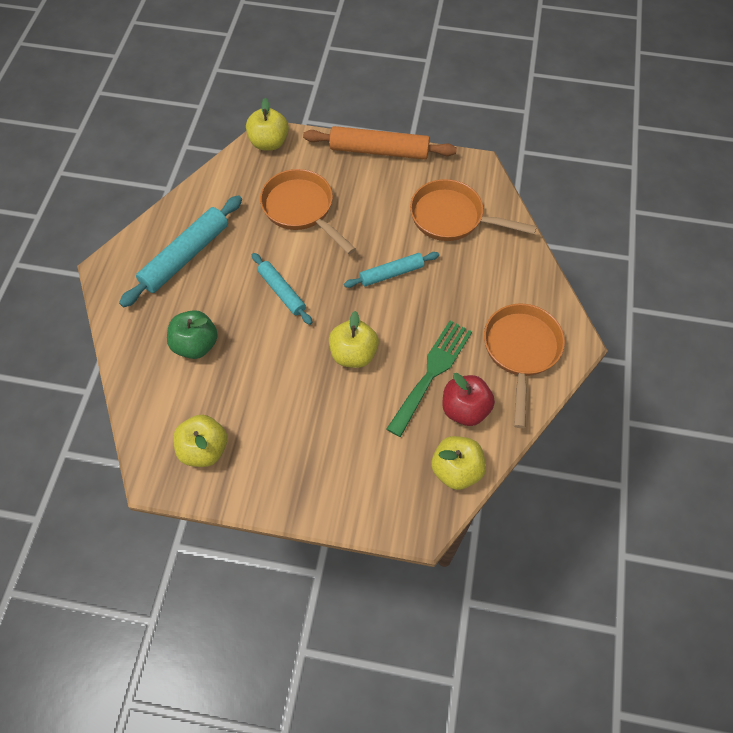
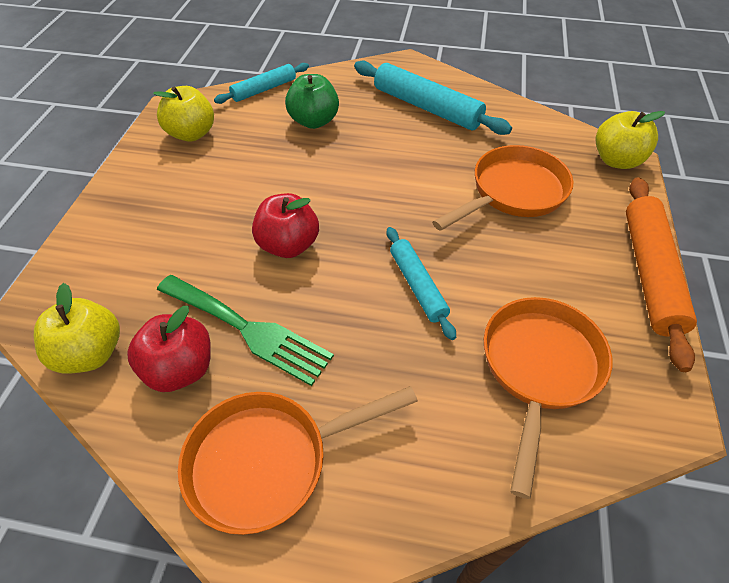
camera: 90 degrees right, 10 degrees down
(281, 292) = (382, 179): turquoise rolling pin -> turquoise rolling pin (264, 89)
(353, 354) = (288, 245): yellow apple -> red apple
(521, 351) = (269, 461): orange pan -> orange pan turned 150 degrees clockwise

